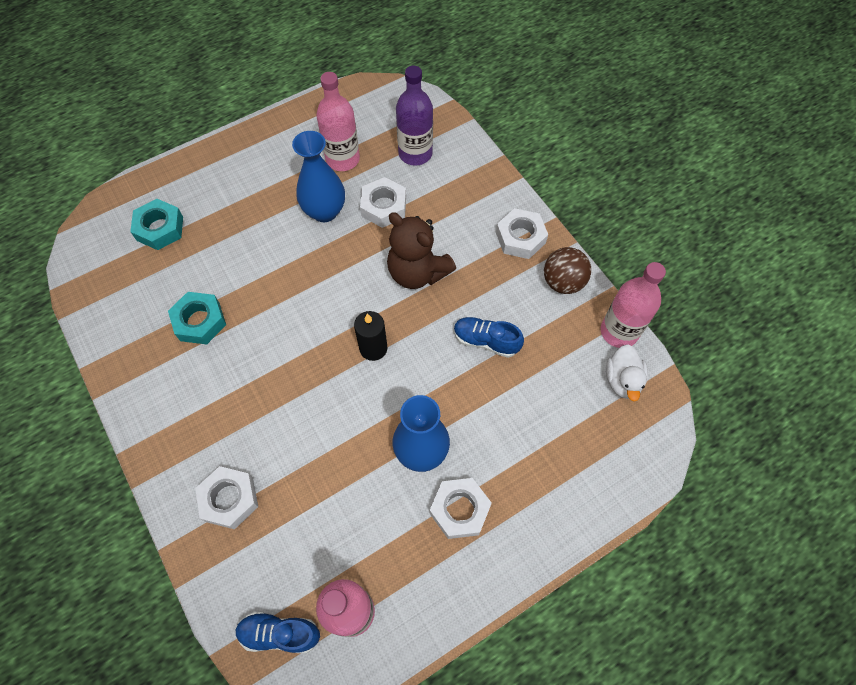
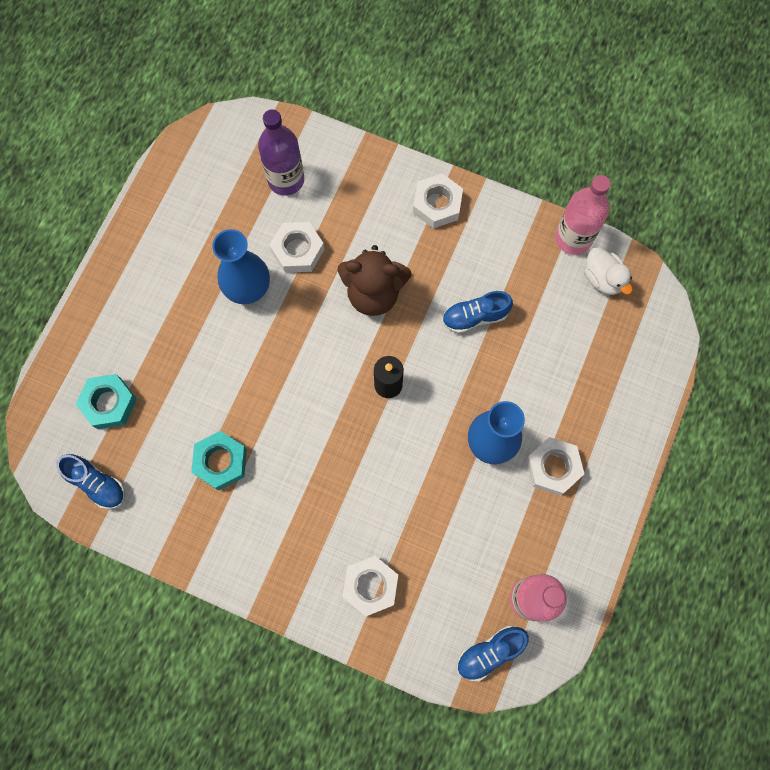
camera: 35 degrees left, 10 degrees up
(102, 278) = (97, 484): none -> blue shoe
(342, 159) = (223, 227): pink bottle -> none
(563, 282) = (500, 223): brown ball -> none

